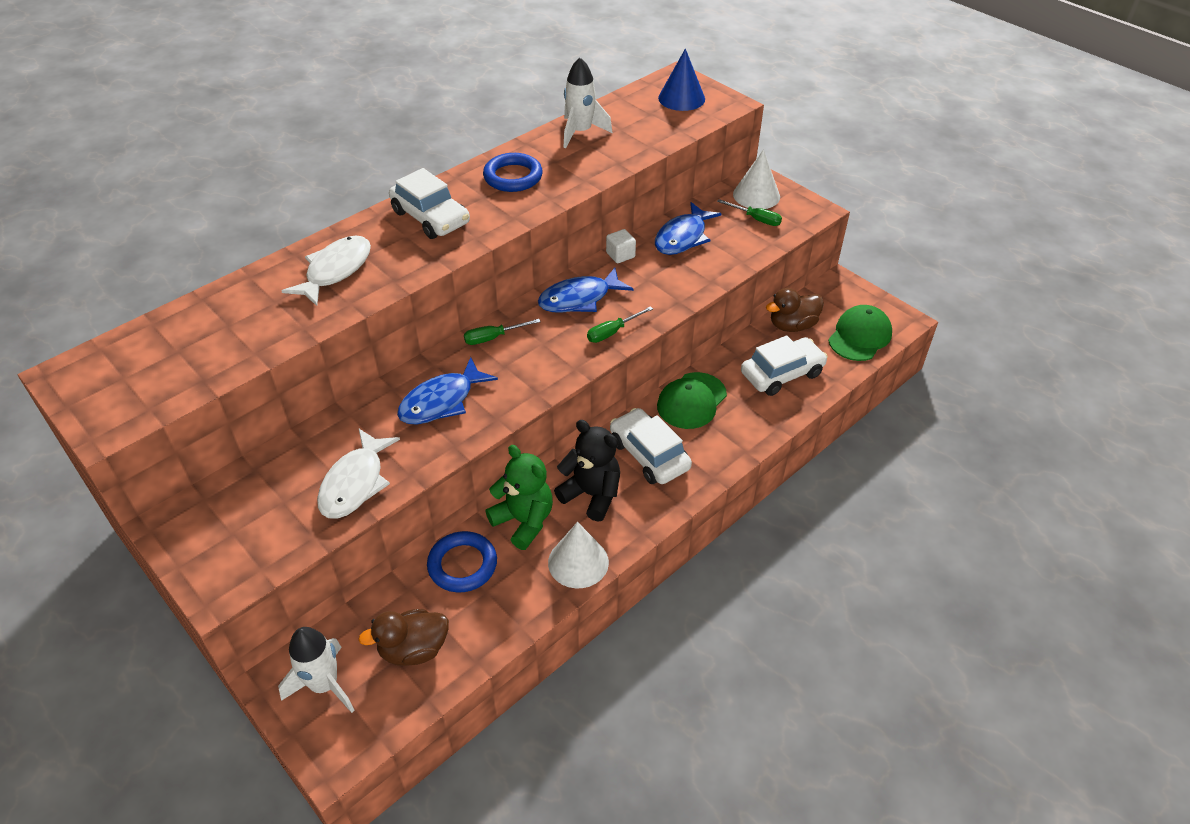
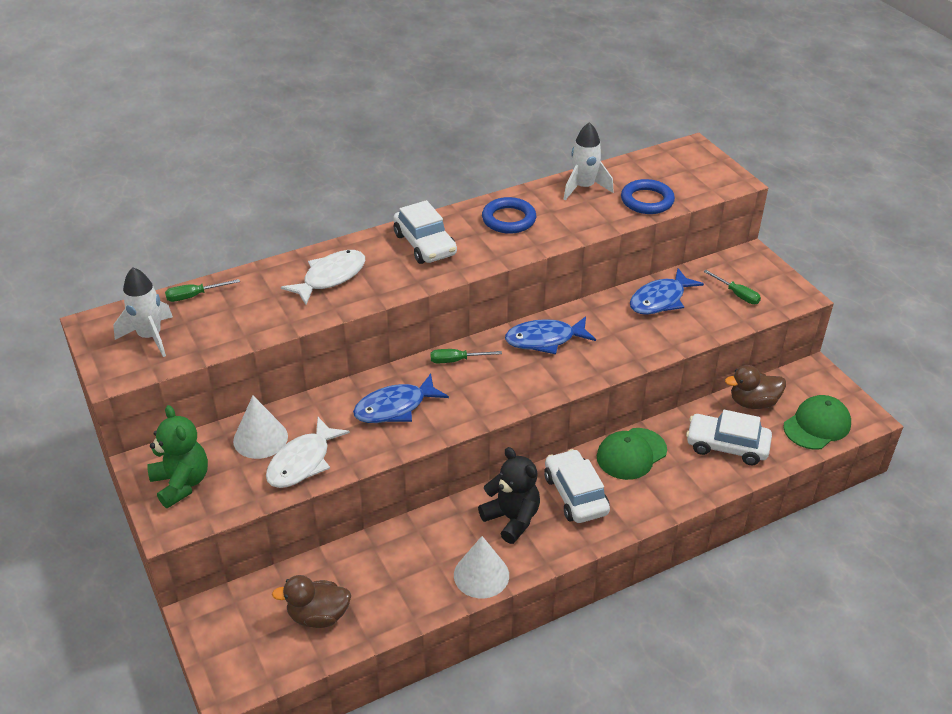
camera: 15 degrees right, 5 degrees down
(324, 685) = (237, 627): white rocket -> white rocket (150, 337)
(462, 565) = (380, 555): blue ring -> blue ring (647, 201)
(524, 521) = (444, 529): green teddy bear -> green teddy bear (181, 483)
(612, 332) = (565, 375): green screwdriver -> green screwdriver (194, 296)
(620, 255) = (596, 306): white cube -> none
(681, 98) = (690, 169): blue cone -> none
(756, 195) = (745, 272): white cone -> white cone (260, 438)
(782, 374) = (727, 446): white car -> white car turned 150 degrees counterclockwise

